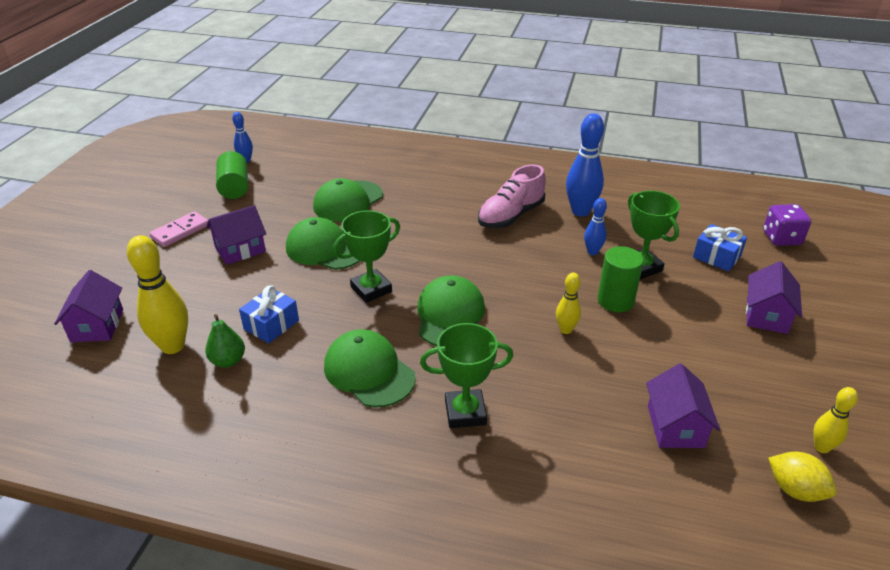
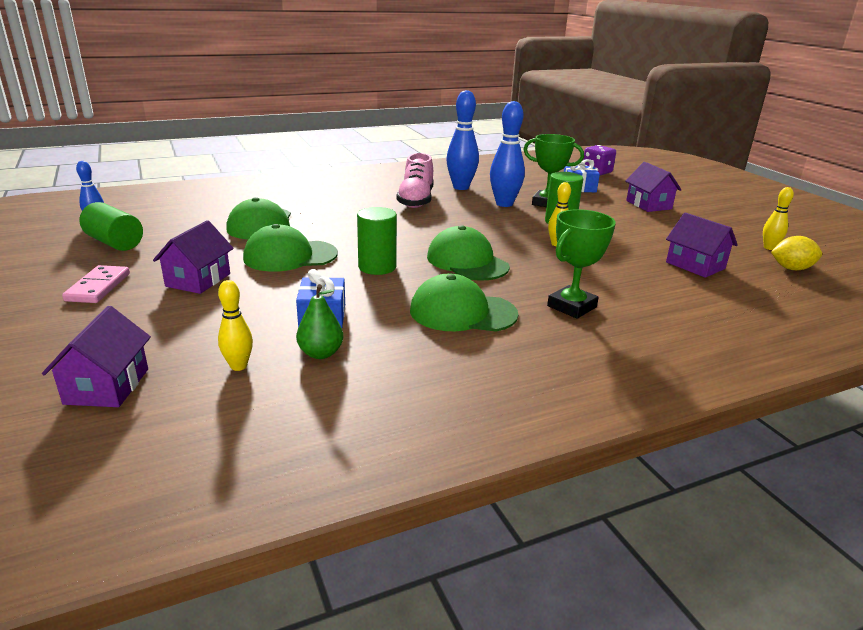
camera: 40 degrees left, 10 degrees down
(97, 325) = (107, 386): purple house -> purple house turned 45 degrees clockwise
(173, 346) = (238, 366): yellow bowling pin -> yellow bowling pin, size x0.55
(371, 289) = (377, 267): green trophy -> green cylinder
(592, 252) = (504, 204): blue bowling pin -> blue bowling pin, size x1.81

